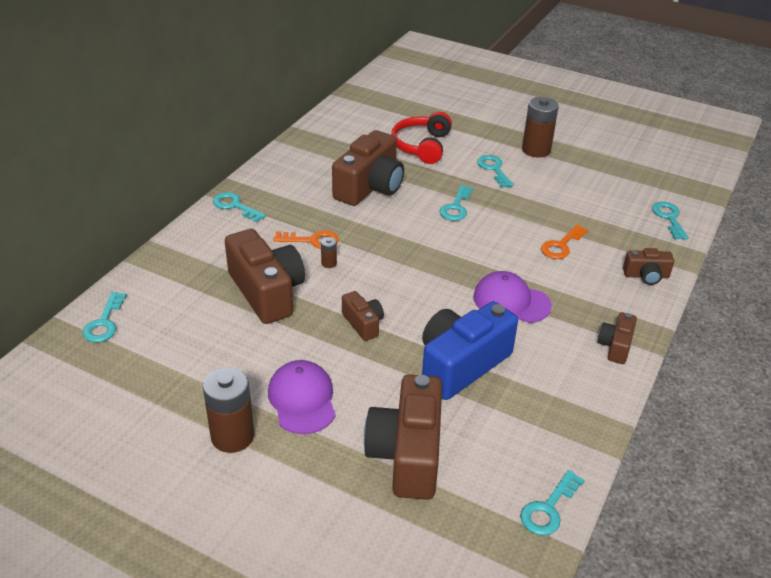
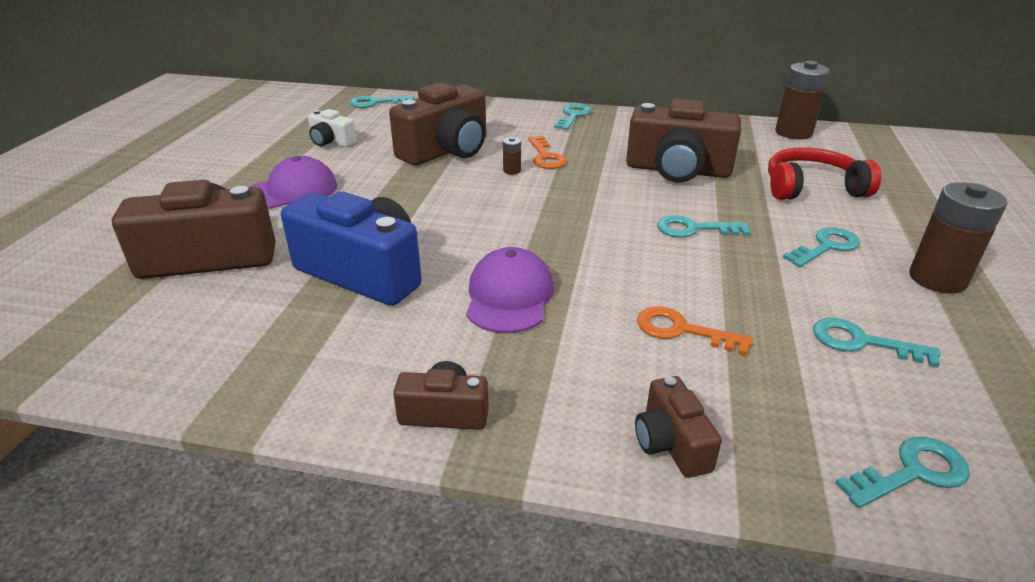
camera: 75 degrees right, 5 degrees down
(197, 365) = (331, 142): none -> white camera
(232, 436) = (241, 170): brown battery -> brown battery (793, 133)
(363, 323) = (417, 203): brown camera -> none
(548, 509) = (98, 369): turquoise key -> turquoise key (861, 342)

